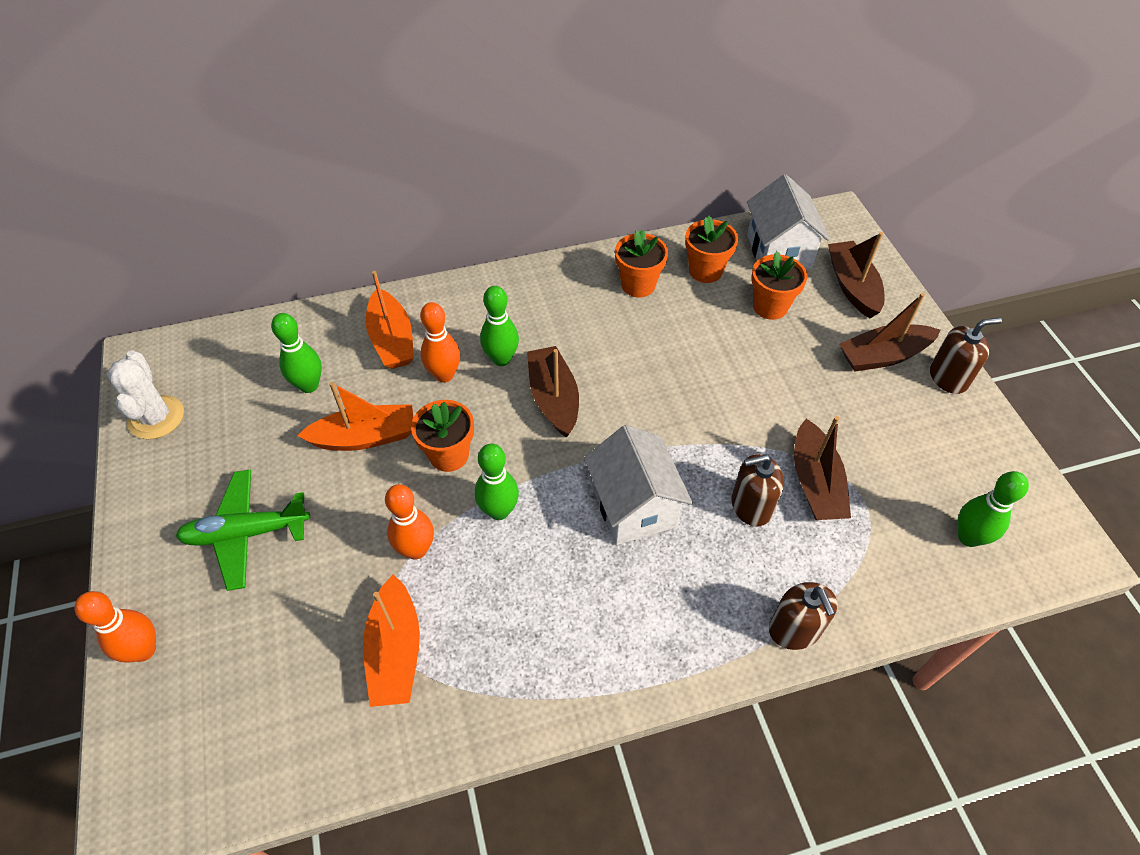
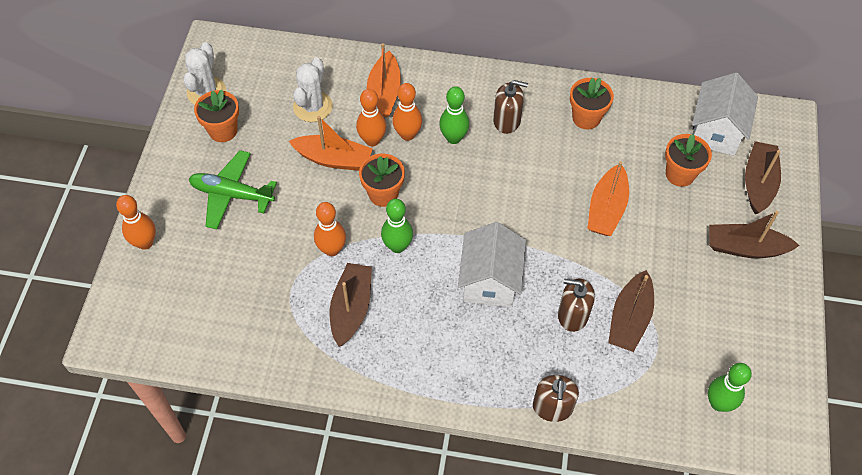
camera: 25 degrees right, 5 degrees up
(309, 385) = (313, 106): green bowling pin -> white cactus
(395, 651) = (290, 308): orange boat -> orange boat (606, 209)
(404, 397) = (372, 140): none -> orange bowling pin
(553, 398) = (475, 182): brown boat -> brown boat (351, 308)
(705, 271) = (646, 126): orange flower pot -> orange flower pot (223, 130)
(948, 377) = (787, 285): brown soap dispenser -> brown soap dispenser (507, 121)

